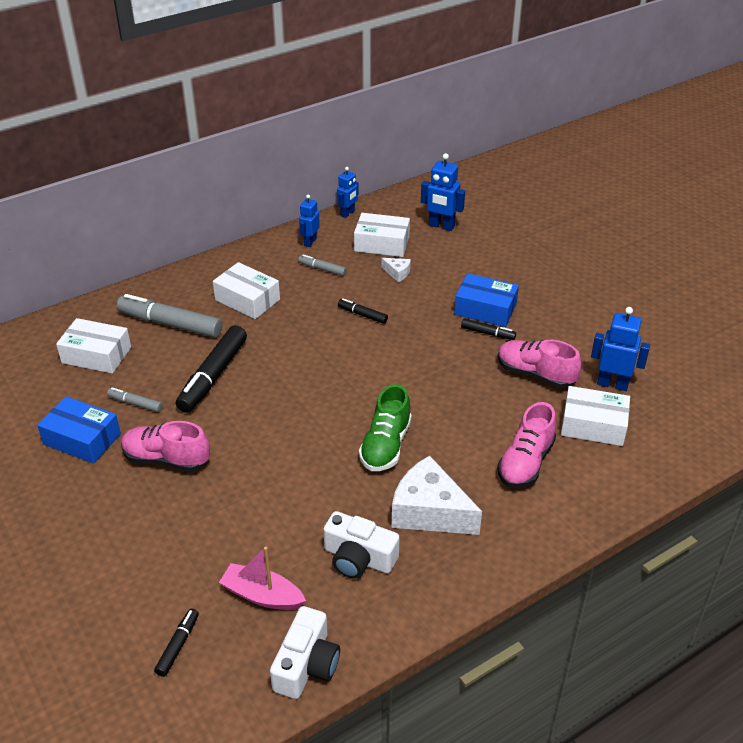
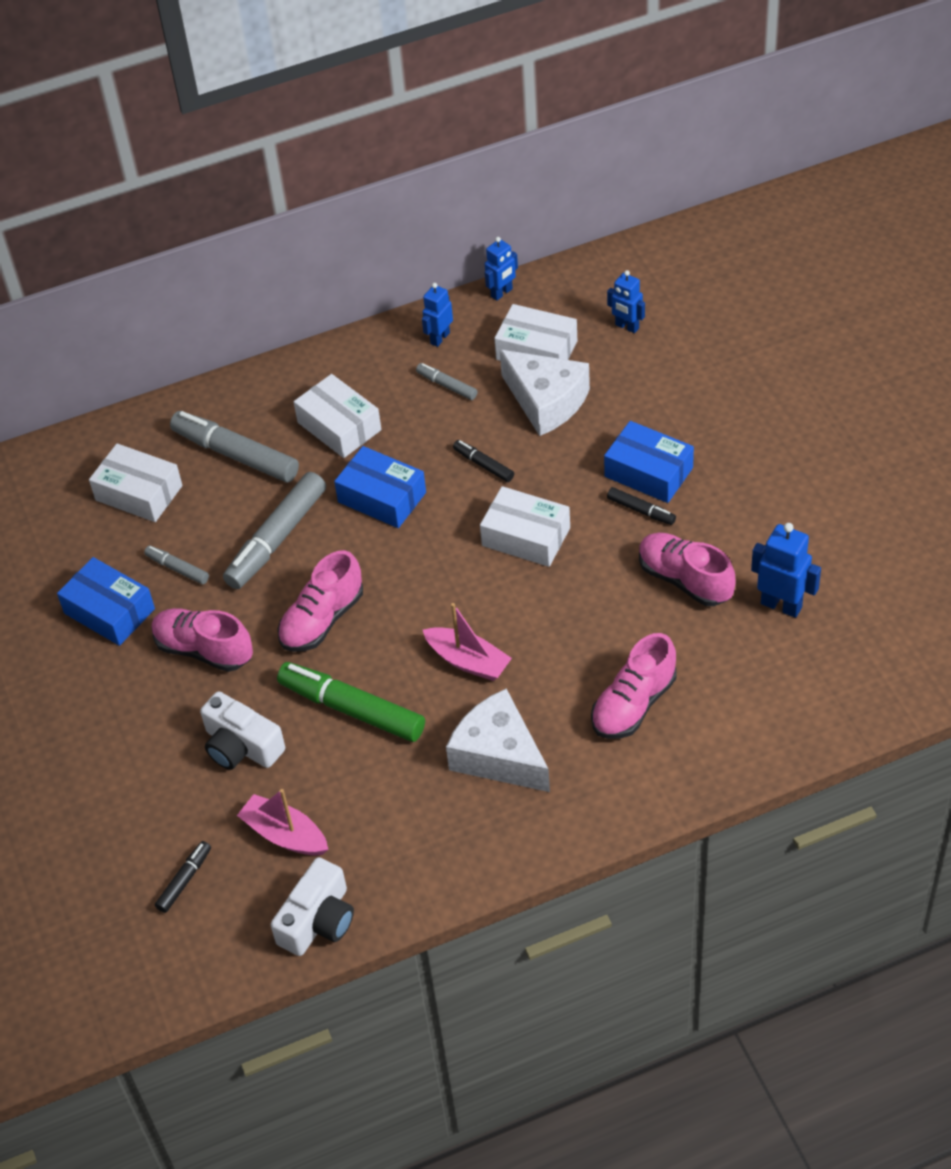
camera: 15 degrees right, 10 degrees up
(213, 376) = (277, 539): black marker -> grey marker
(261, 428) = (322, 620): none -> pink shoe
(290, 341) = (382, 497): none -> blue box
(299, 490) = (352, 709): none -> green marker
(358, 558) = (402, 803): white camera -> white camera (241, 746)
(385, 445) = (468, 661): green shoe -> pink boat
(397, 273) = (546, 401): white cheese -> white cheese, size x2.29
(441, 226) = (627, 327): blue robot -> blue robot, size x0.66
(593, 425) = (735, 662): white box -> white box (526, 537)

